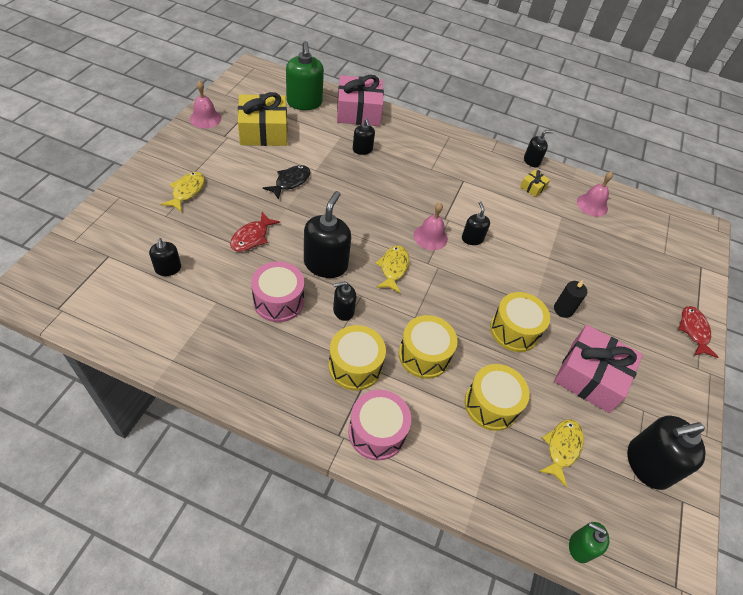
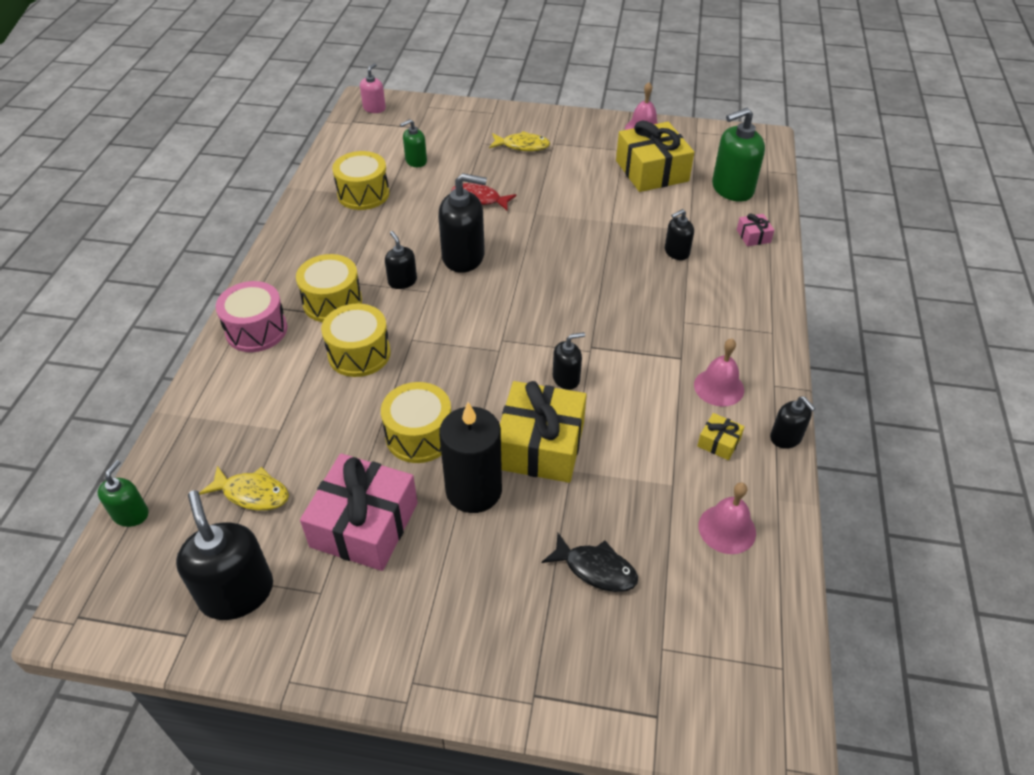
camera: 85 degrees right, 5 degrees down
(45, 285) = (374, 108): none -> pink soap dispenser
(168, 269) = (416, 161): black soap dispenser -> green soap dispenser
(278, 301) = (400, 234): pink drum -> none
(290, 182) = (578, 207): black fish -> black fish (596, 569)
(358, 111) = (753, 236): pink gift -> pink gift, size x0.43
(393, 268) = (480, 310): yellow fish -> none
(430, 237) = (549, 336): pink bell -> pink bell (719, 387)
(491, 405) = (303, 420): yellow drum -> yellow drum (363, 194)
(528, 266) = (540, 445): none -> yellow gift
(563, 309) = (473, 490): black candle -> black candle, size x1.87
(693, 331) = (490, 683): red fish -> none

